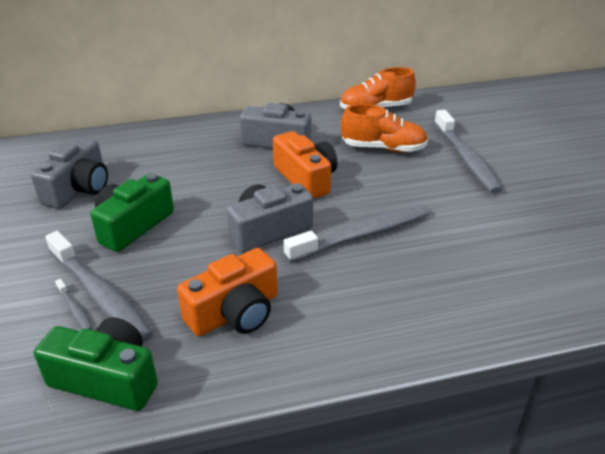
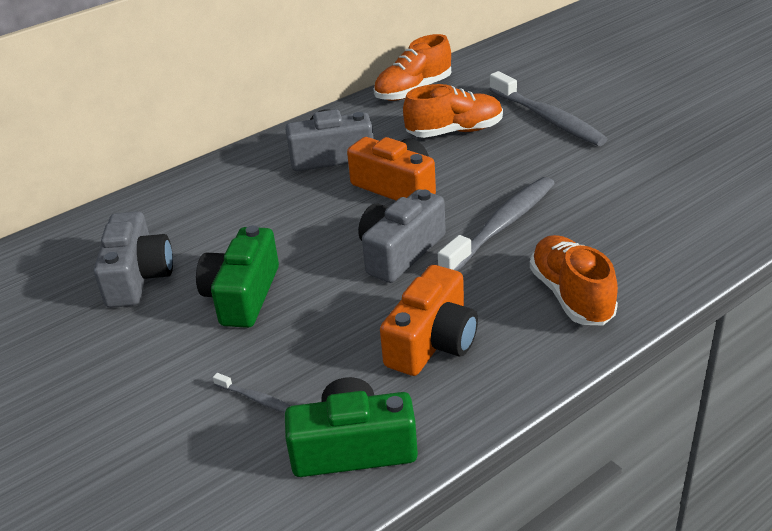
camera: 20 degrees left, 0 degrees up
(100, 295) = (271, 376): grey toothbrush -> none
(375, 314) = (571, 296): none -> orange shoe

